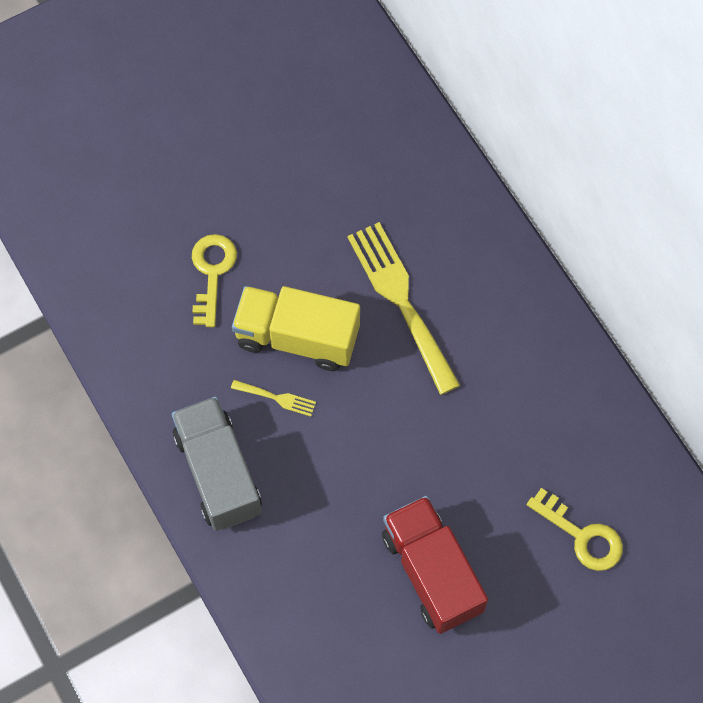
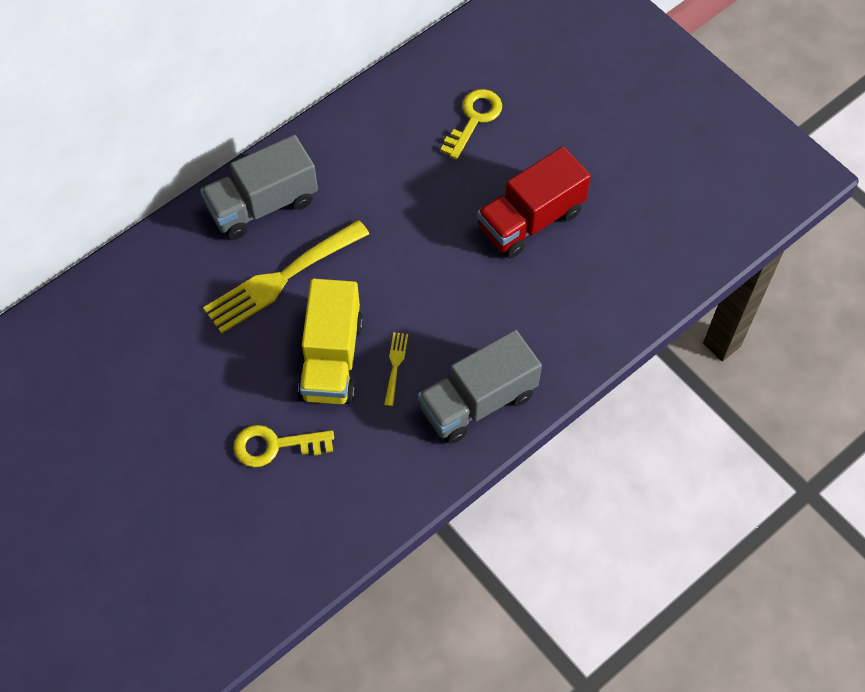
camera: 100 degrees left, 5 degrees down
(497, 293) = (262, 205): none -> grey truck

